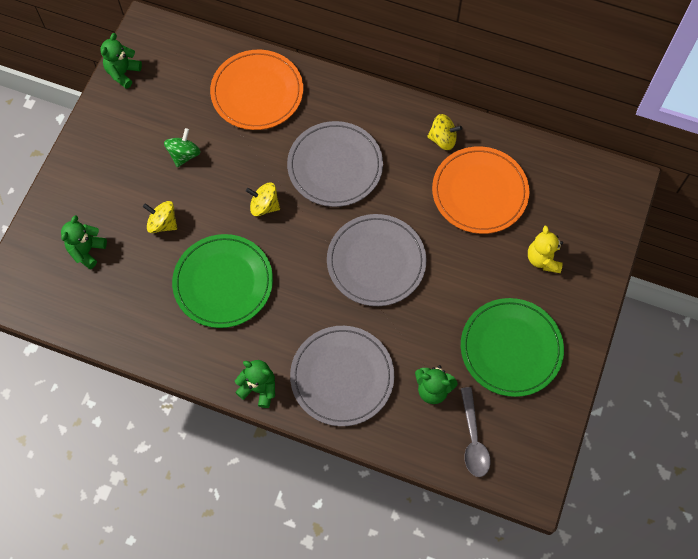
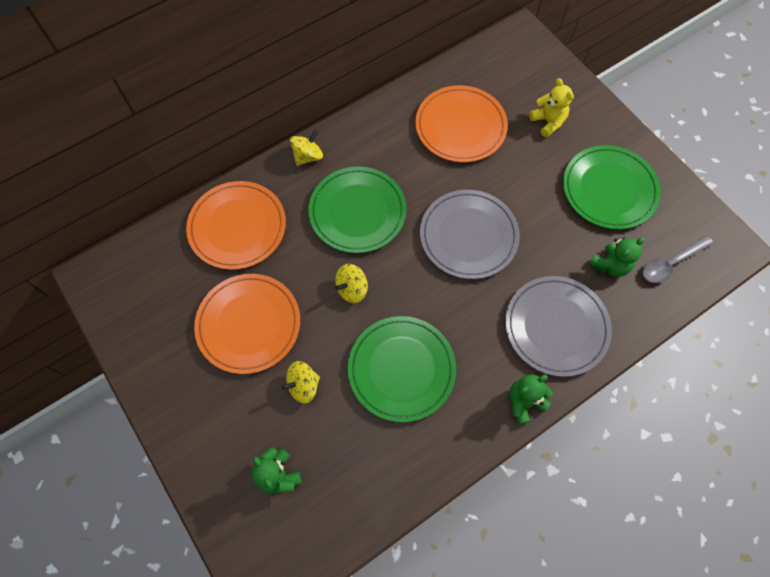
camera: 55 degrees left, 0 degrees up
(123, 73) = (119, 326): green teddy bear -> none
(184, 155) = (249, 324): green spinning top -> orange plate
(335, 166) = (357, 212): grey plate -> green plate
(443, 139) = (395, 122): yellow spinning top -> yellow spinning top (308, 156)
(473, 439) = (670, 263): grey spoon -> grey spoon turned 120 degrees clockwise
(543, 259) = (548, 122): yellow teddy bear -> yellow teddy bear turned 150 degrees counterclockwise

